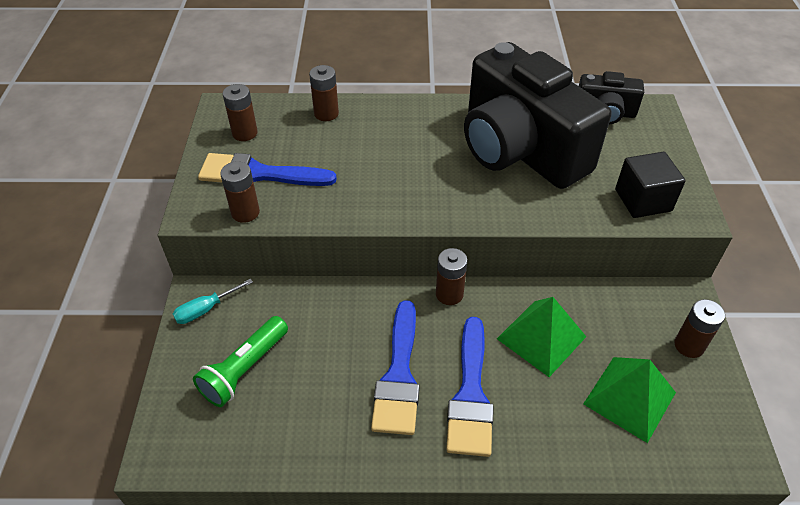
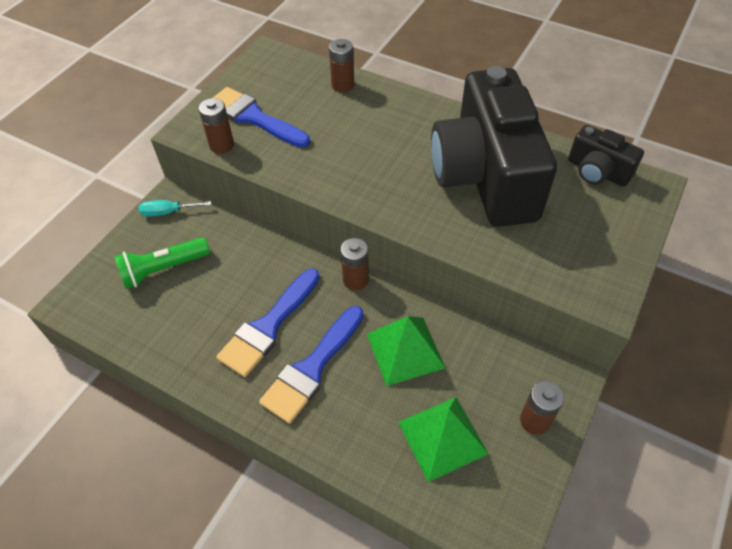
camera: 30 degrees right, 5 degrees up
(245, 133) = (268, 80): brown battery -> none
(643, 200) = (565, 267): black cube -> none

